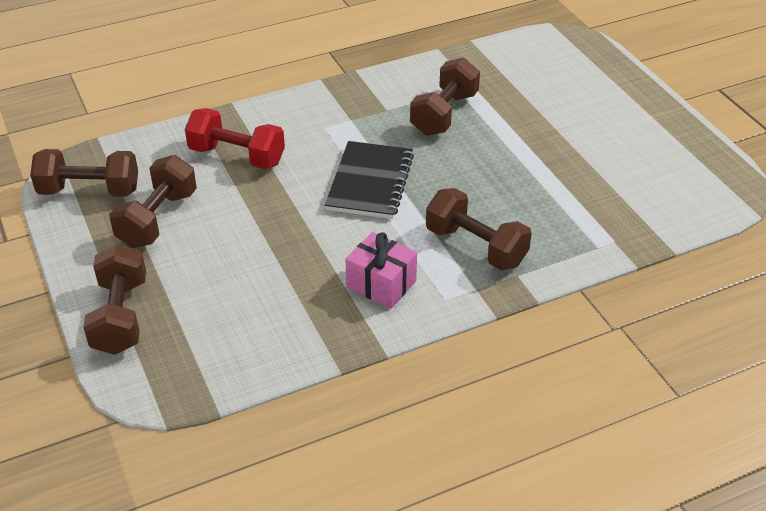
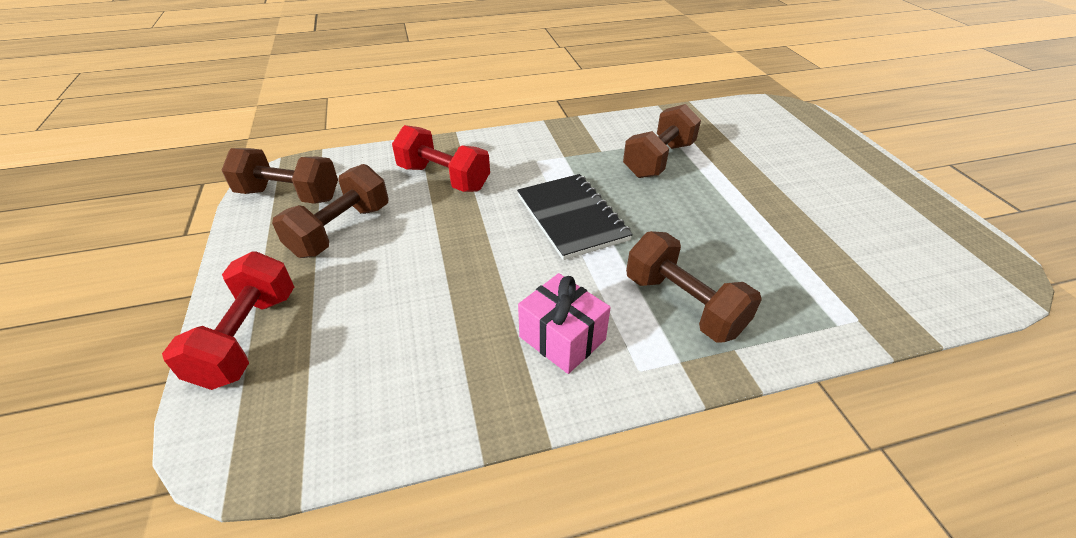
camera: 10 degrees right, 0 degrees up
(120, 316) = (247, 338): brown dumbbell -> red dumbbell
(370, 182) = (572, 217): black notebook -> black notebook turned 45 degrees counterclockwise

